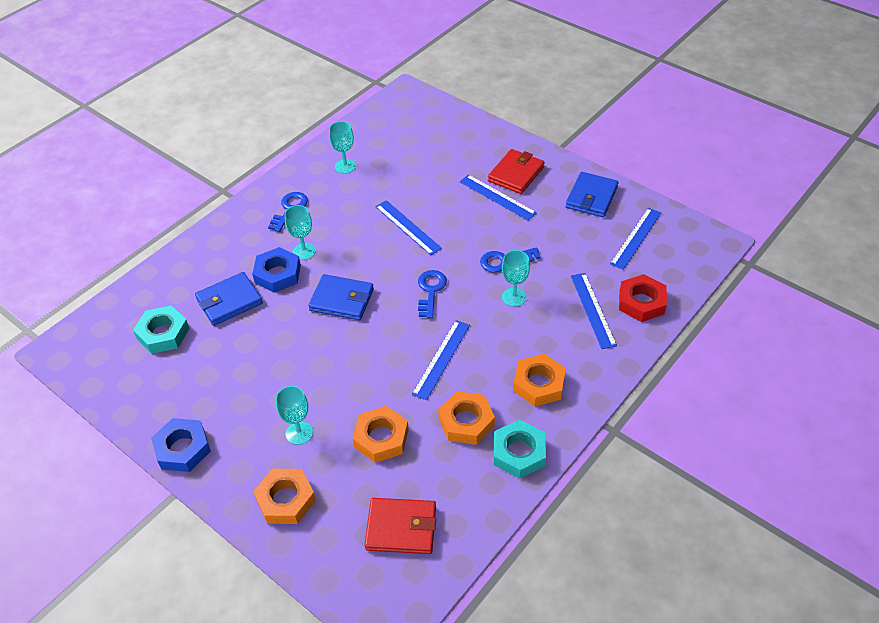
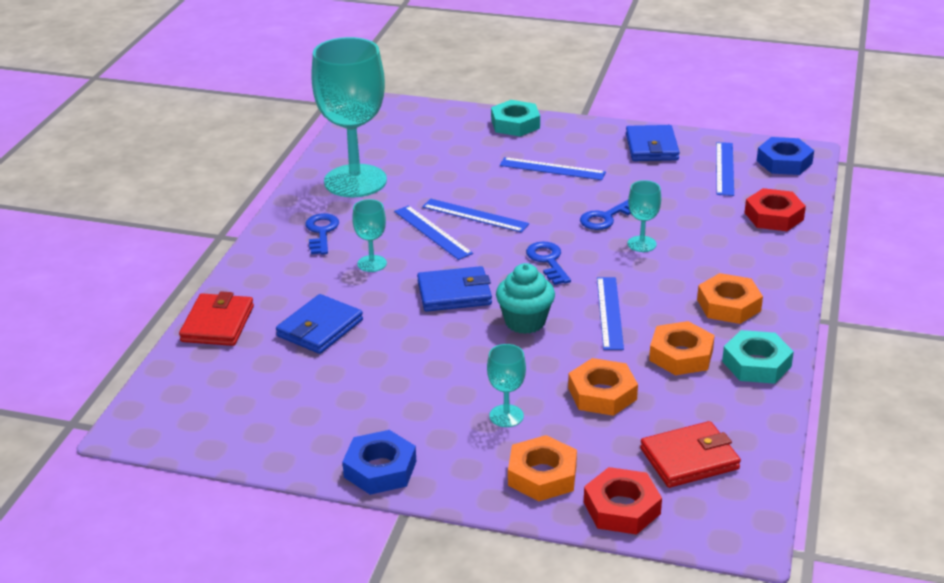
camera: 25 degrees left, 15 degrees down
(163, 334) = (262, 377): turquoise nut -> turquoise nut (515, 124)
(278, 274) = (358, 290): blue nut -> blue nut (784, 162)
(320, 555) = (621, 508): none -> red nut
(345, 166) = (355, 181): turquoise goblet -> turquoise goblet, size x2.35
(373, 346) = (525, 322): none -> turquoise cupcake
(516, 174) = (556, 146): red wallet -> red wallet (217, 324)
(592, 310) = (731, 234): blue ruler -> blue ruler (432, 232)

